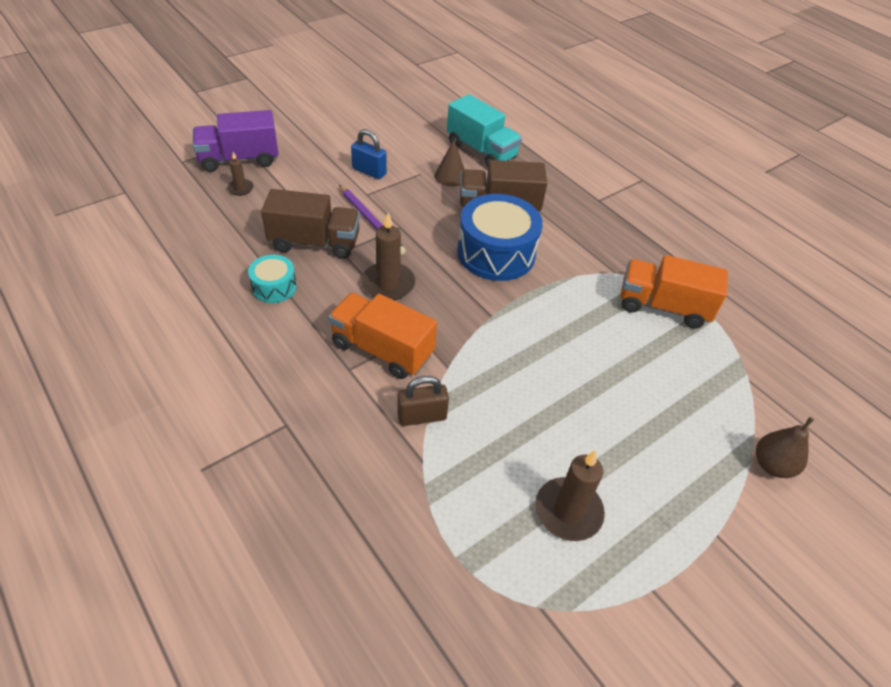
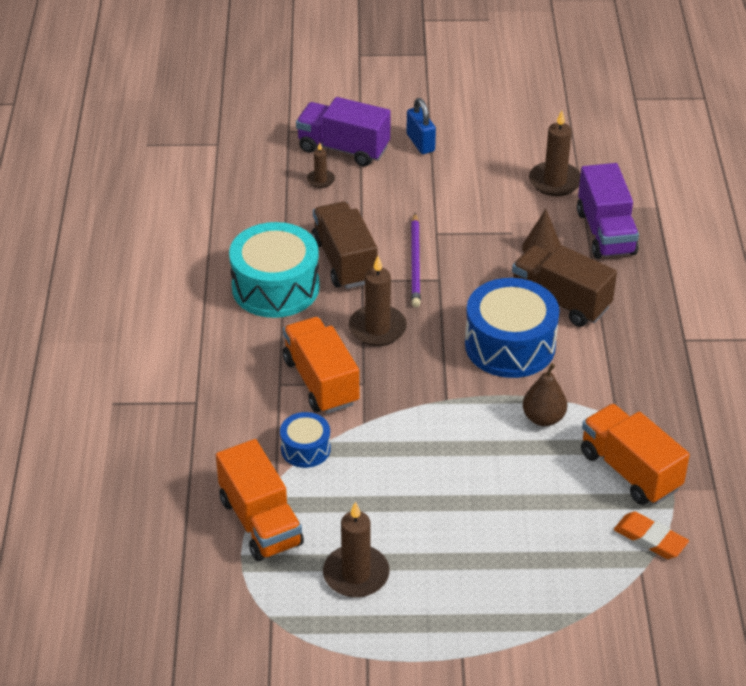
camera: 40 degrees right, 5 degrees down
(274, 287) = (275, 287): turquoise drum -> turquoise drum, size x1.94
(315, 242) = (344, 261): brown truck -> brown truck turned 150 degrees counterclockwise
(369, 171) = (460, 210): blue padlock -> blue padlock (420, 143)
(416, 130) = (555, 181): none -> brown candle
(422, 416) = (305, 449): brown padlock -> blue drum
(444, 511) = (260, 522): none -> orange truck
(481, 151) = (605, 232): turquoise truck -> purple truck
(727, 350) = (650, 539): none -> orange eraser
(772, 465) = (575, 642): brown pear -> brown pear (543, 418)

